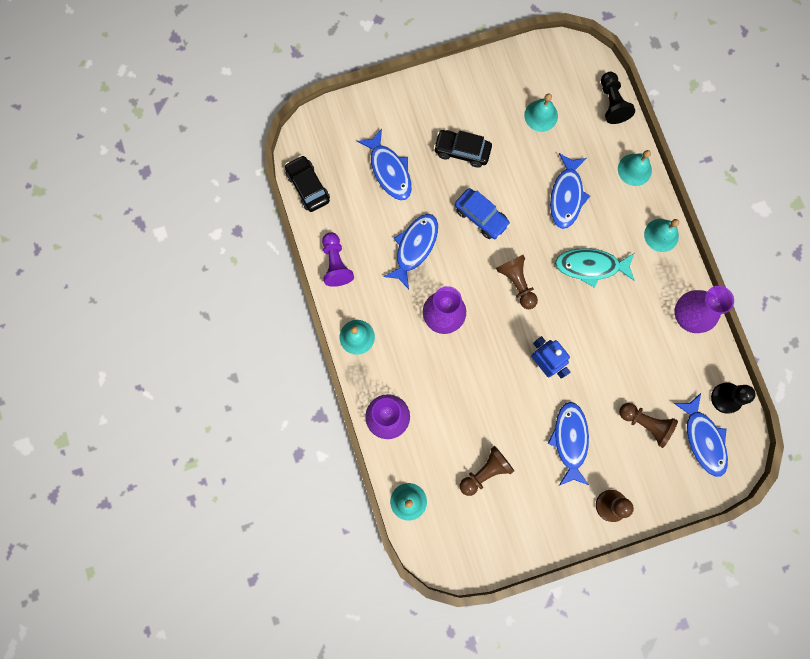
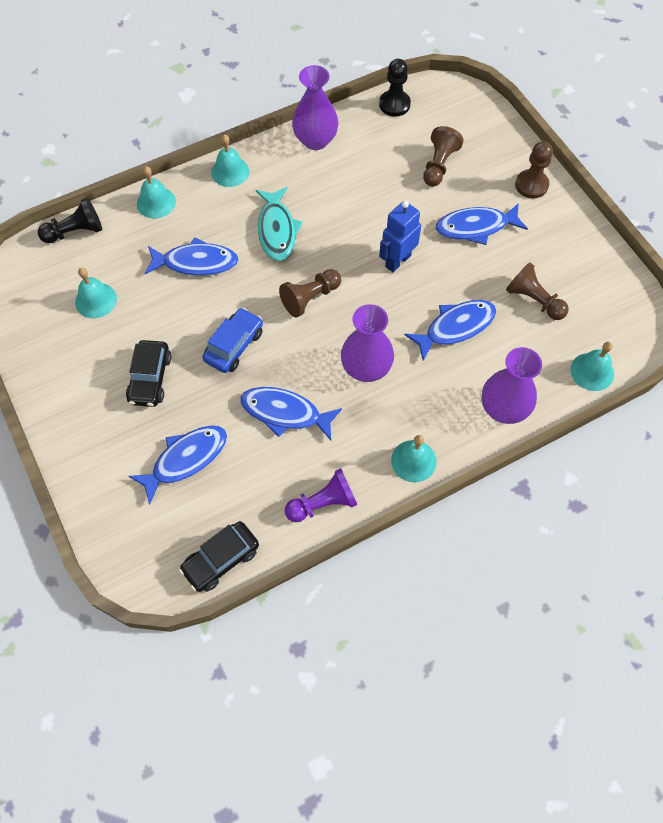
camera: 100 degrees left, 15 degrees down
(703, 439) = (441, 118): blue fish -> blue fish (455, 327)

